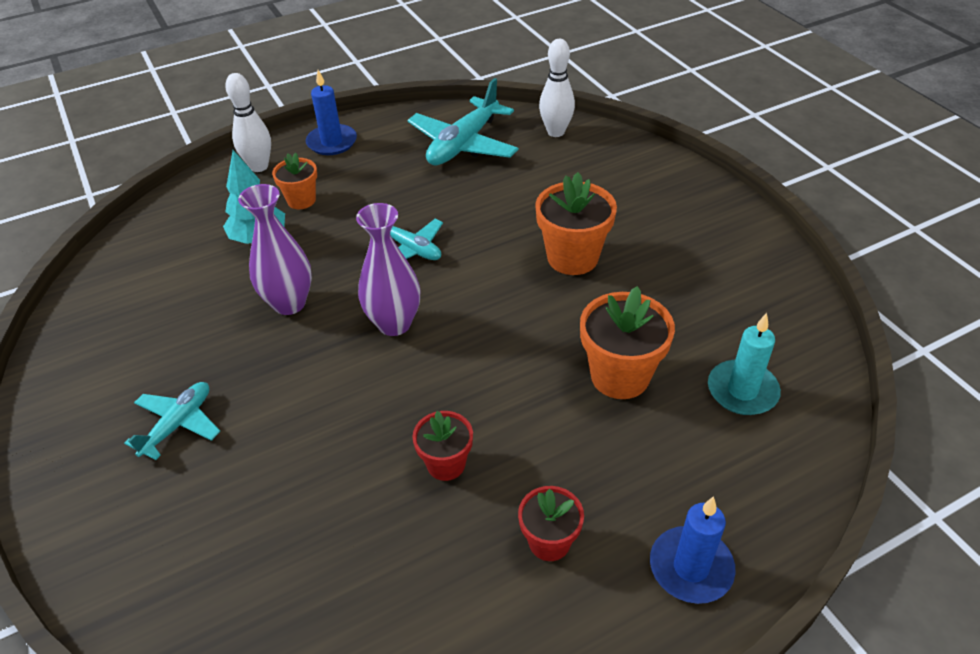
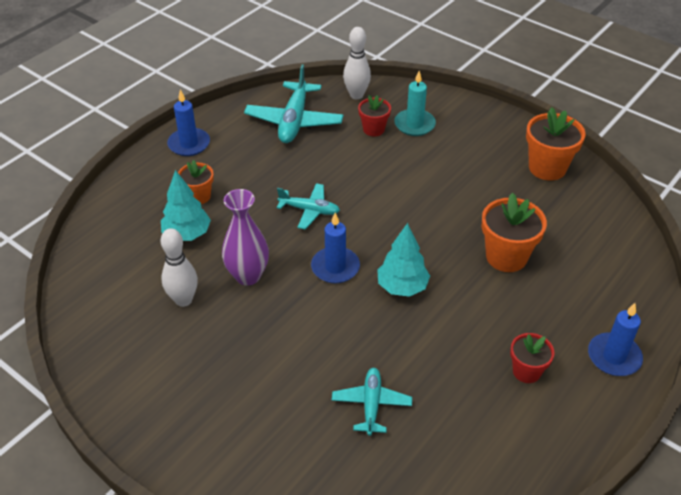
camera: 25 degrees left, 0 degrees up
(178, 424) = (230, 384): turquoise plane -> turquoise plane (371, 404)
(259, 166) = (143, 178): white bowling pin -> white bowling pin (183, 300)
(394, 324) = (335, 267): purple vase -> blue candle
(446, 464) = (433, 347): red flower pot -> red flower pot (373, 129)
(458, 373) = (402, 287): none -> turquoise tree
(572, 257) = (427, 186): orange flower pot -> orange flower pot (547, 168)
(742, 391) = (584, 243): turquoise candle -> turquoise candle (414, 124)

